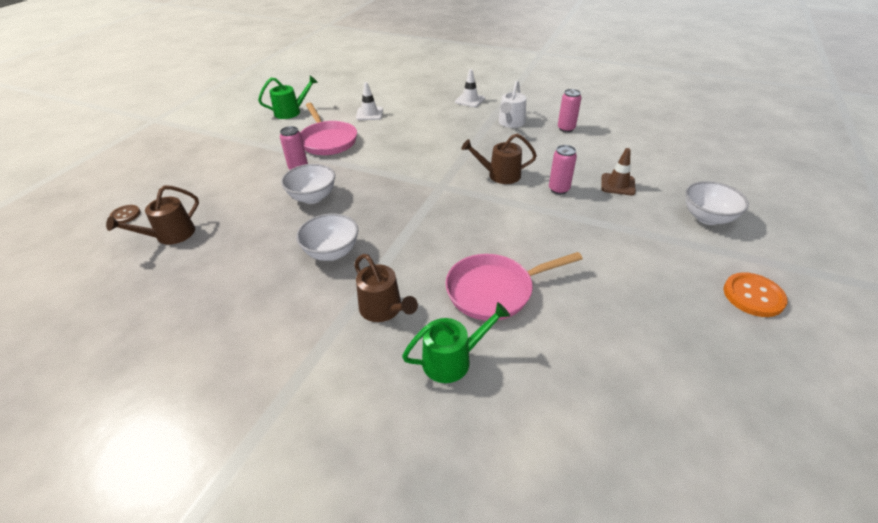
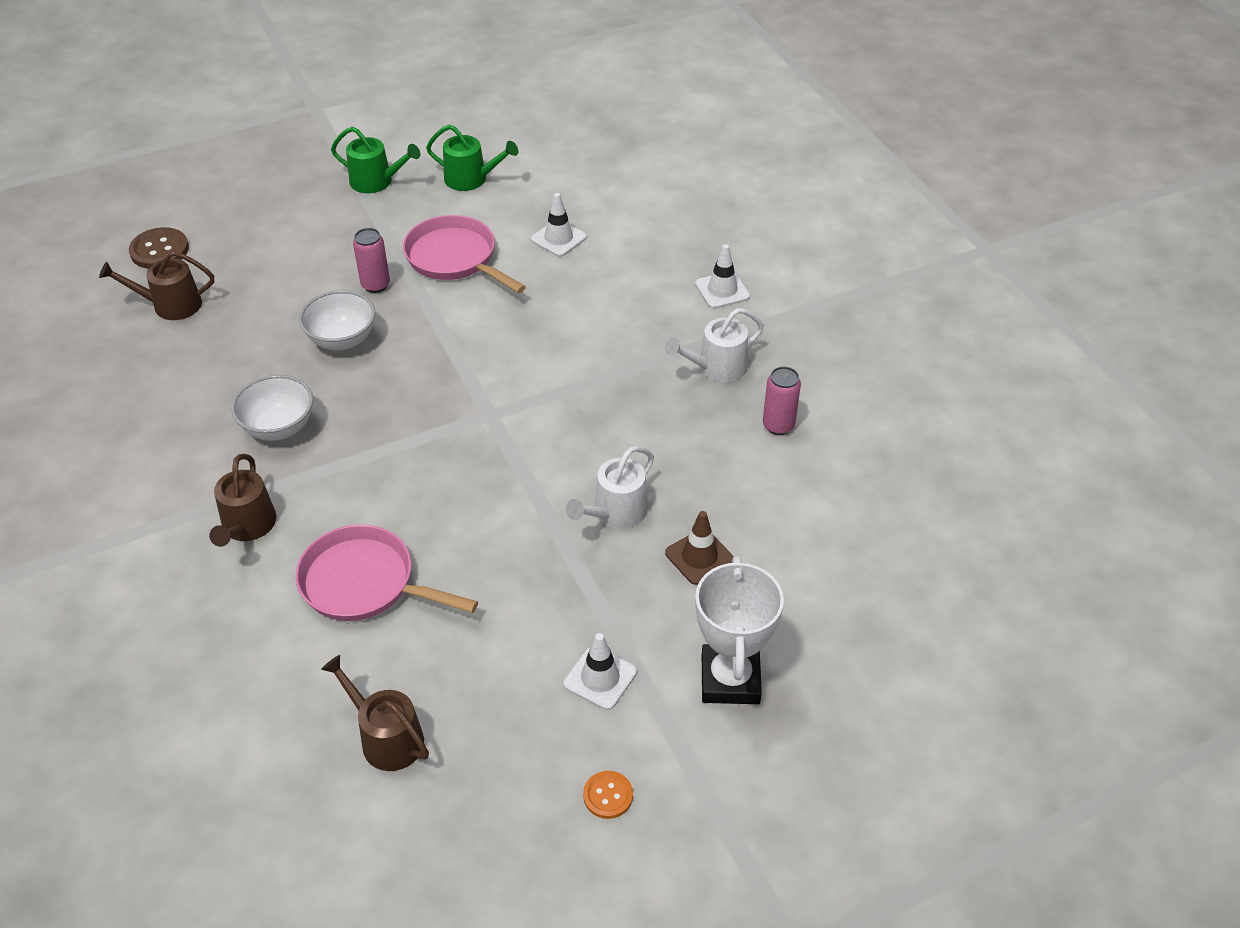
camera: 40 degrees right, 5 degrees up
(125, 215) = (159, 250): brown button -> brown button, size x1.63
(327, 141) = (455, 258): pink pan -> pink pan turned 120 degrees clockwise
(452, 360) = (238, 620): green watering can -> green watering can (376, 181)
(500, 175) = (578, 444): brown watering can -> brown watering can (386, 738)
(558, 189) = (616, 512): pink can -> white watering can
(664, 252) = (600, 678): none -> white traffic cone
(707, 218) = (730, 679): white bowl -> white trophy
(753, 296) = (608, 795): orange button -> orange button, size x0.61

